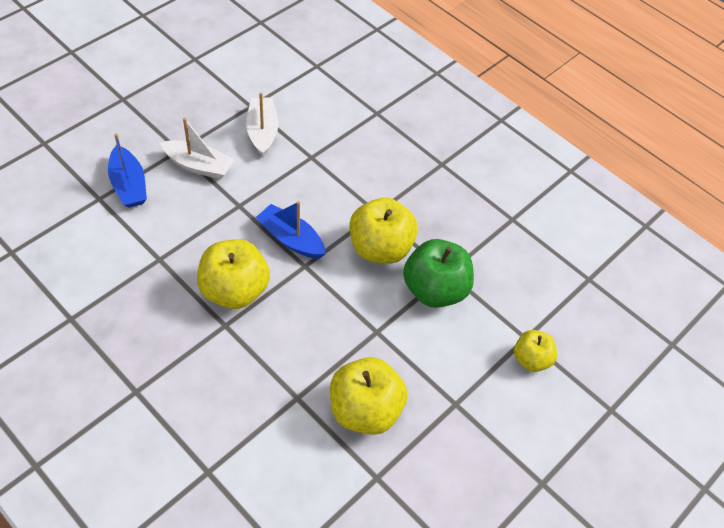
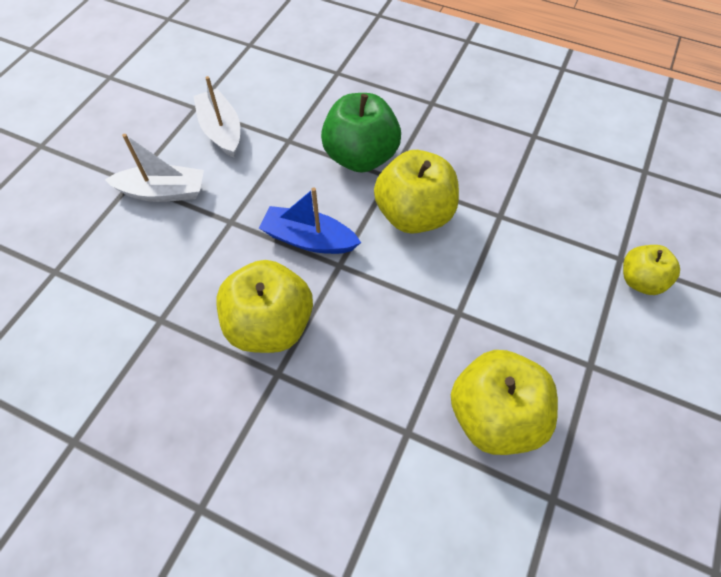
camera: 15 degrees left, 5 degrees up
(129, 185) = (86, 242): blue boat -> none
(435, 290) = (497, 240): green apple -> green apple (361, 157)

